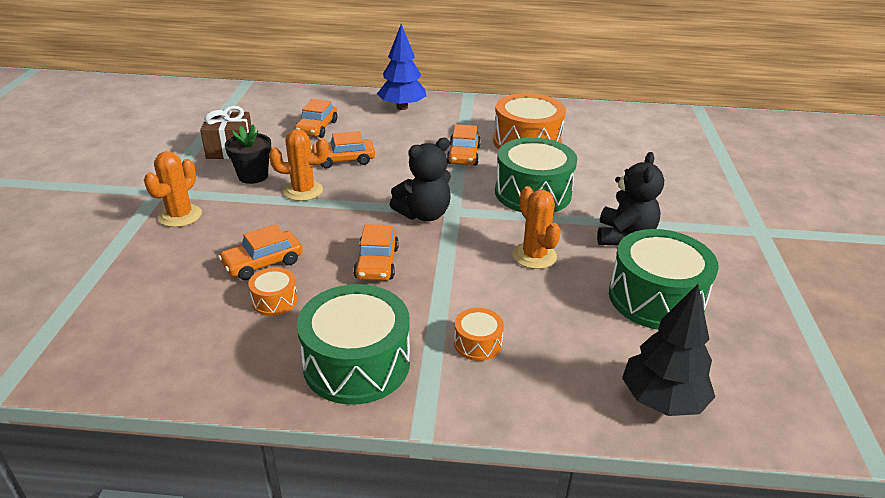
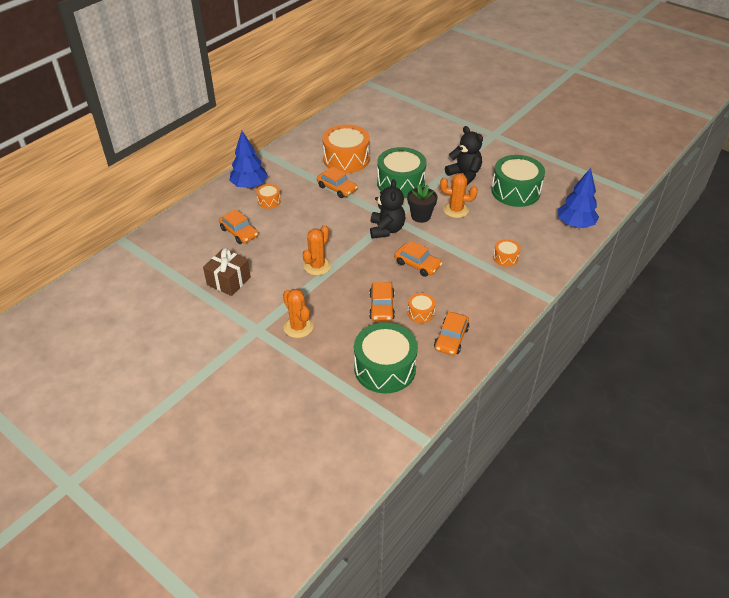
camera: 55 degrees left, 10 degrees up
(253, 176) = (277, 281): black flower pot -> black flower pot (420, 216)
(343, 160) = (295, 236): orange car -> orange car (451, 338)
(356, 363) = (491, 301): green drum -> green drum (385, 368)
(389, 125) = (269, 201): none -> orange drum
(662, 400) = (575, 224): black tree -> blue tree

